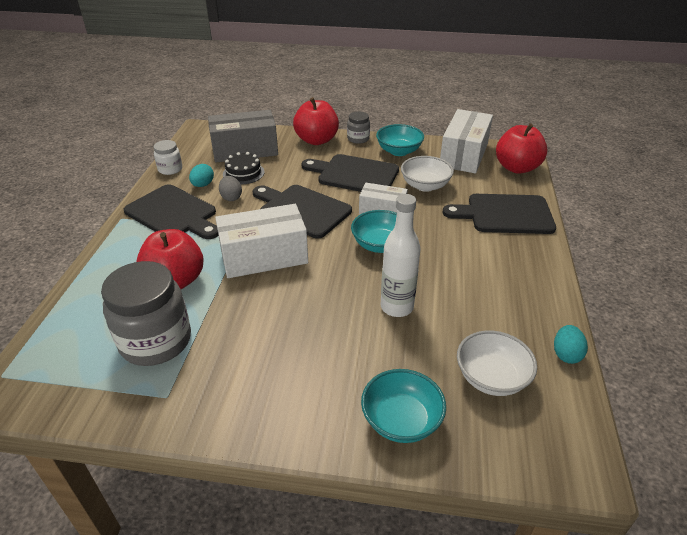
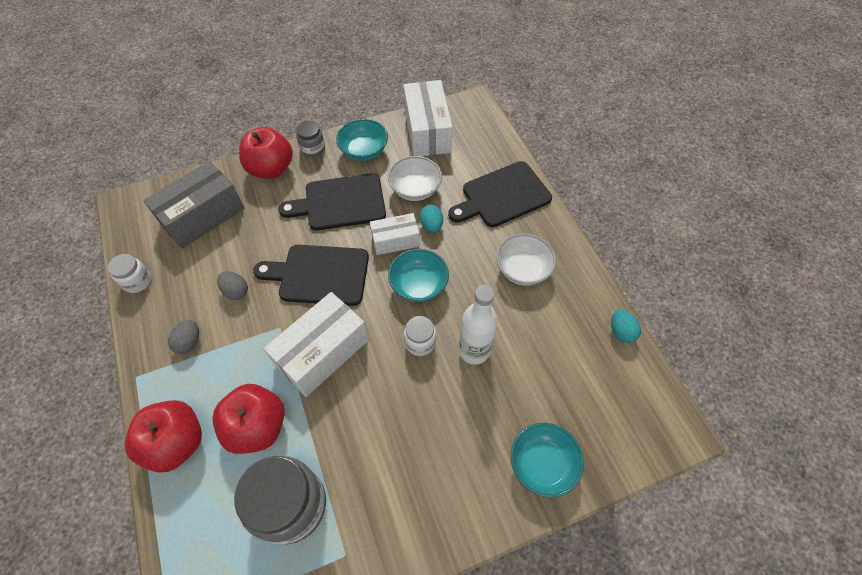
camera: 30 degrees left, 20 degrees up
(173, 213) = (189, 342): black cutting board -> grey egg
(203, 185) = (192, 288): turquoise egg -> turquoise egg (431, 225)
(243, 173) = (225, 250): black cake -> none
(351, 282) = (420, 342): none -> white jar
(491, 378) = (582, 385): white bowl -> white bowl (522, 269)
(517, 168) = (482, 130): red apple -> red apple (176, 442)

